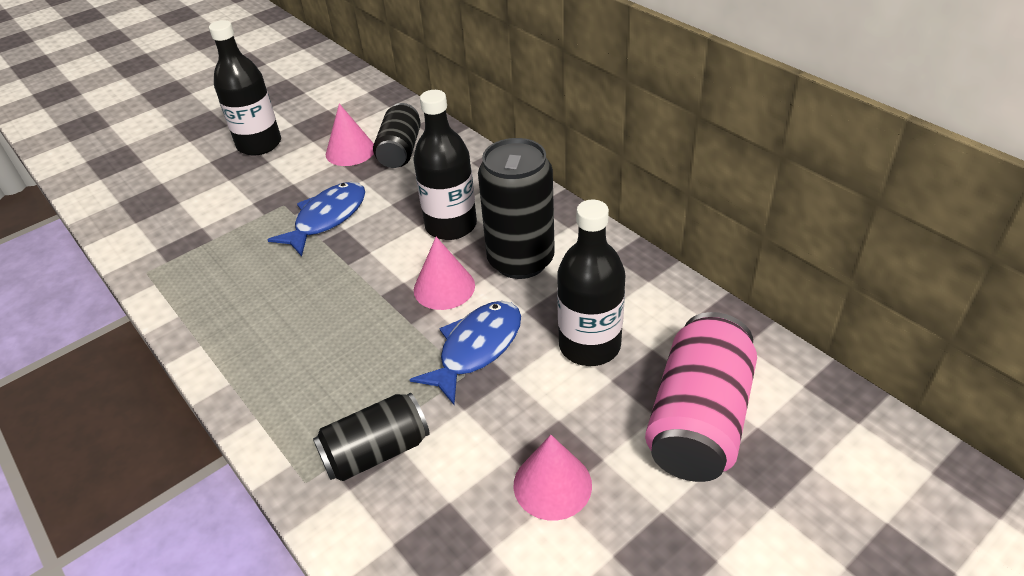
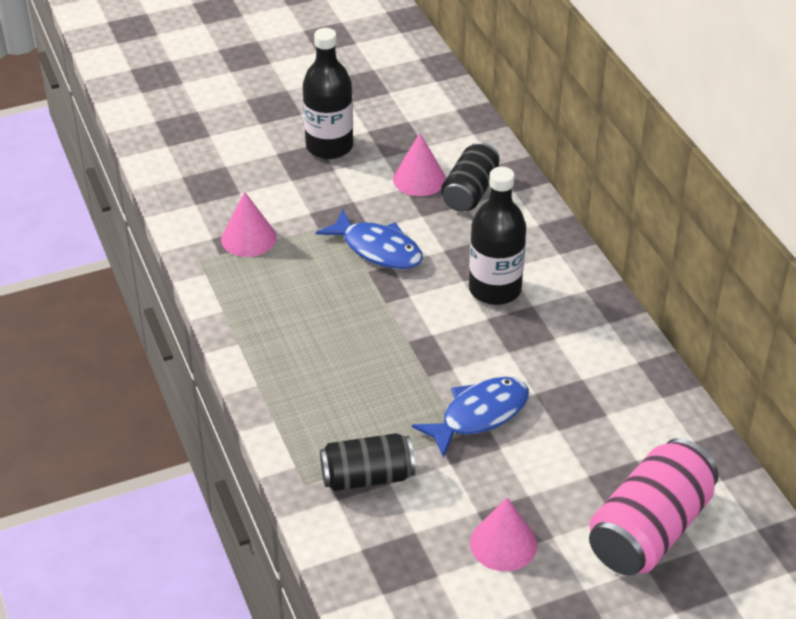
camera: 15 degrees right, 0 degrees up
(327, 218) = (378, 249): blue fish -> blue fish turned 75 degrees clockwise
(444, 287) = (468, 350): pink cone -> pink cone (248, 238)
(520, 260) = (549, 343): black can -> none
(589, 345) = (581, 441): black bottle -> none

